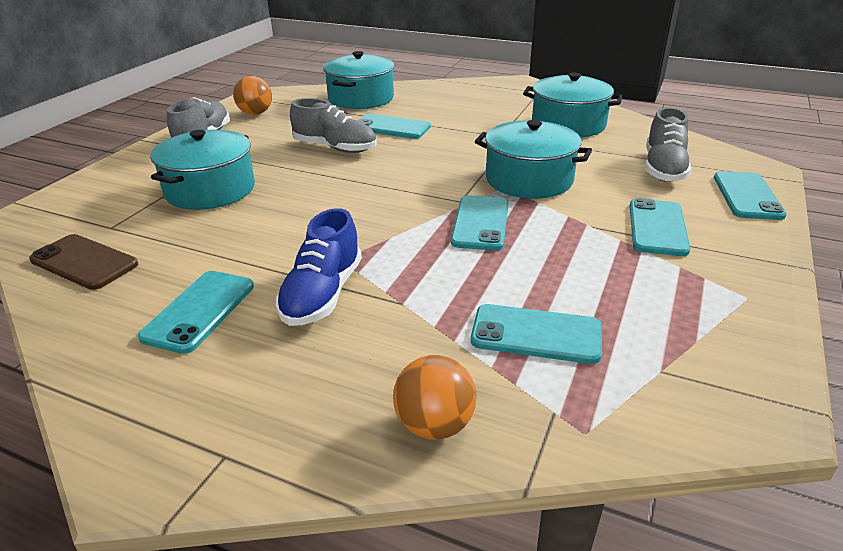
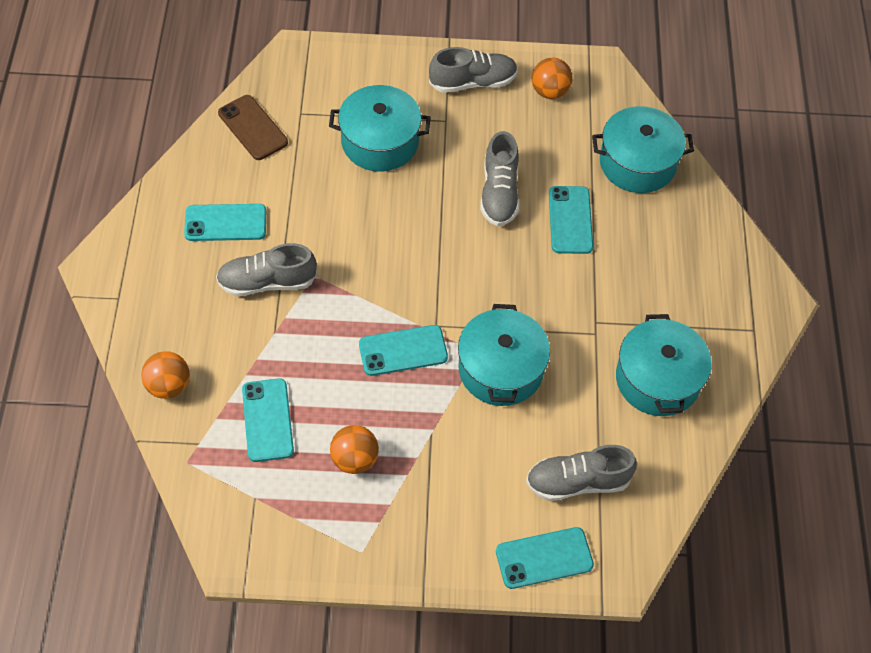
camera: 65 degrees right, 25 degrees up
(84, 262) = (253, 128): brown phone -> brown phone turned 45 degrees counterclockwise
(322, 294) = (267, 282): blue shoe -> grey shoe
(614, 278) = (354, 459): none -> orange ball
(657, 227) = (448, 484): turquoise phone -> none

